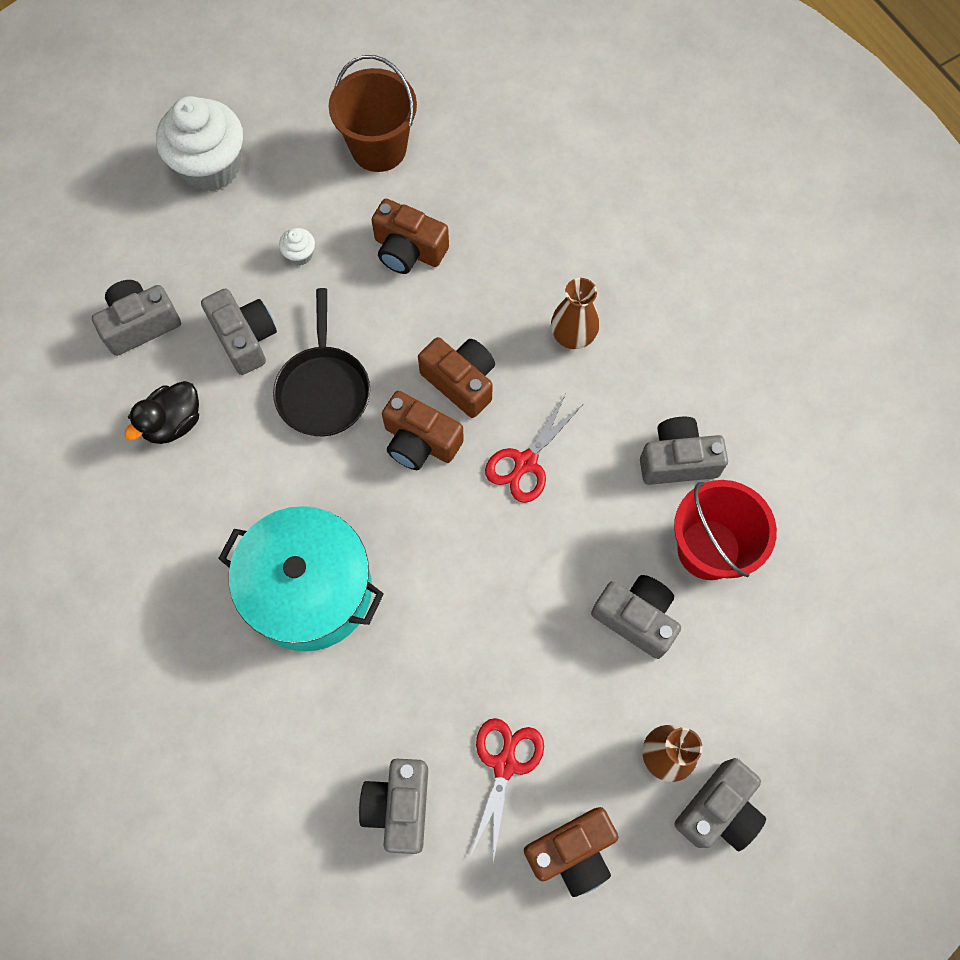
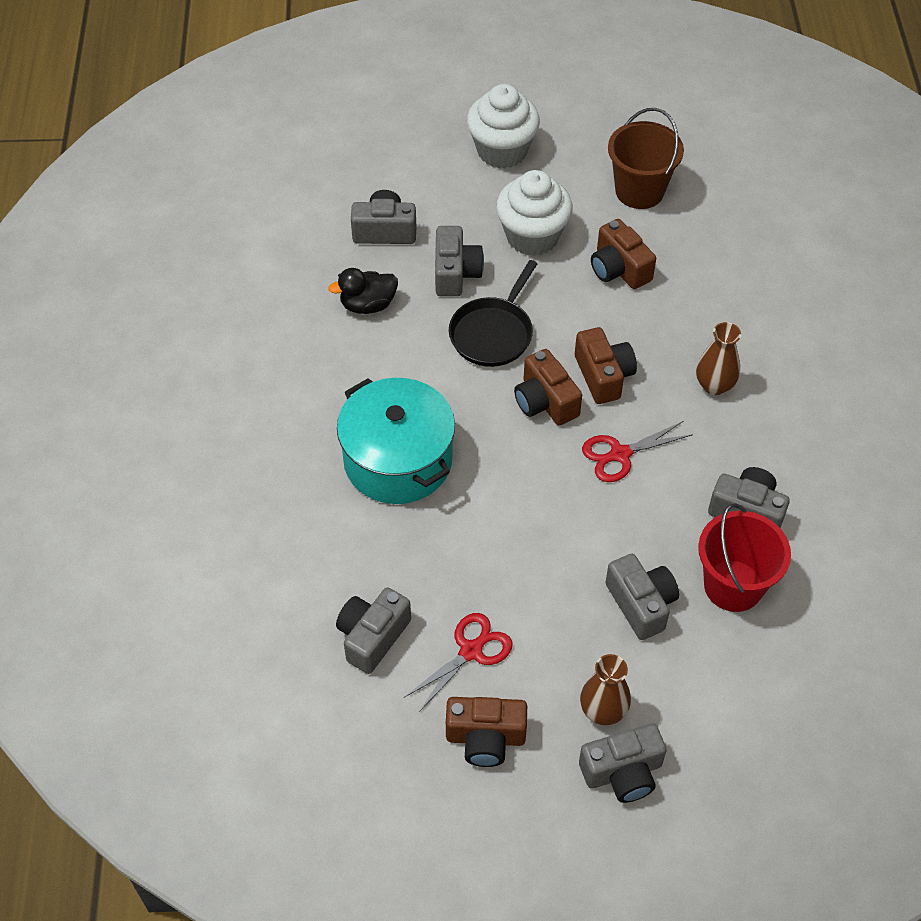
camera: 30 degrees right, 15 degrees down
(300, 255) = (532, 236): white cupcake -> white cupcake, size x2.43

